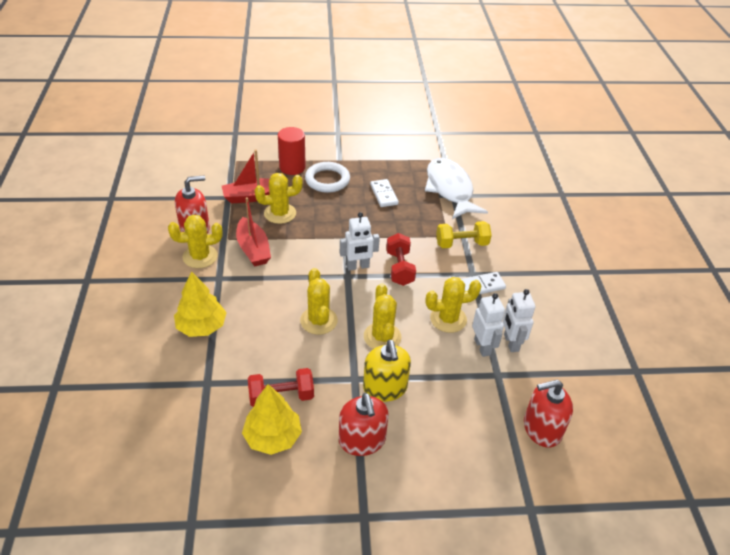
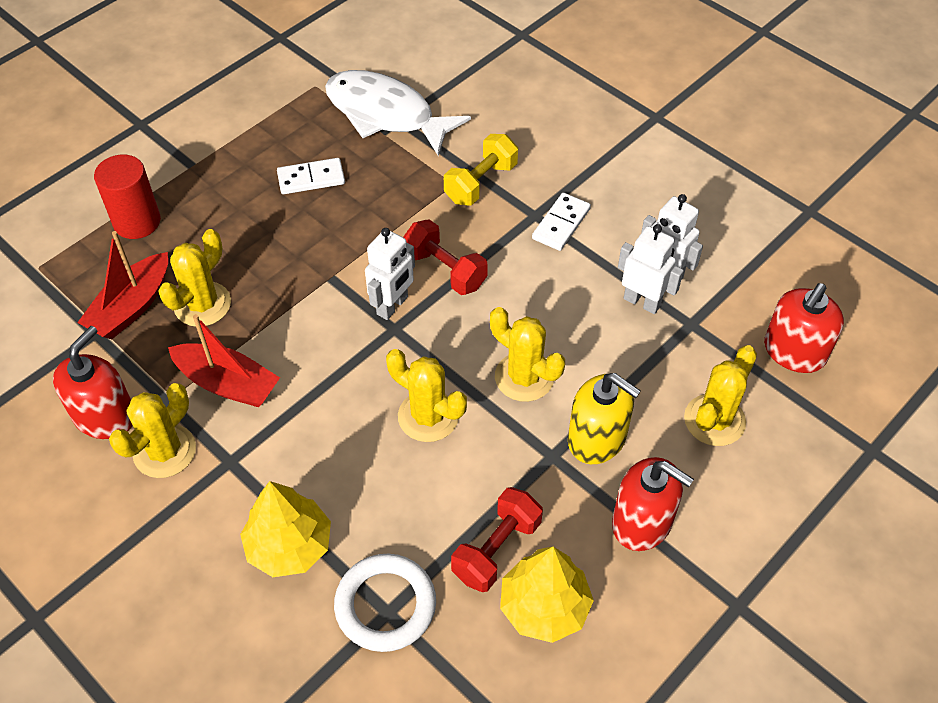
camera: 40 degrees left, 10 degrees up
(327, 180) = (210, 208): white ring -> white ring (385, 605)
(383, 194) = (311, 179): white domino -> white domino turned 45 degrees counterclockwise
(448, 319) = (570, 295): yellow cactus -> yellow cactus (714, 420)

